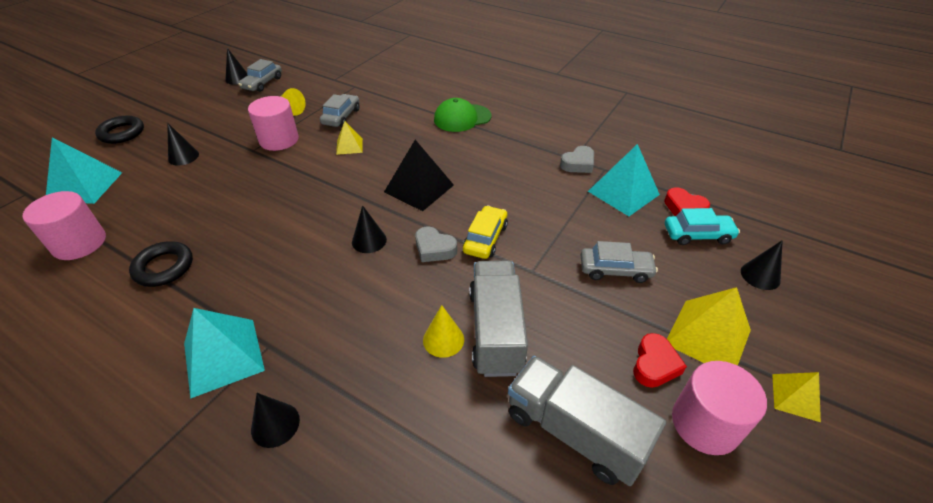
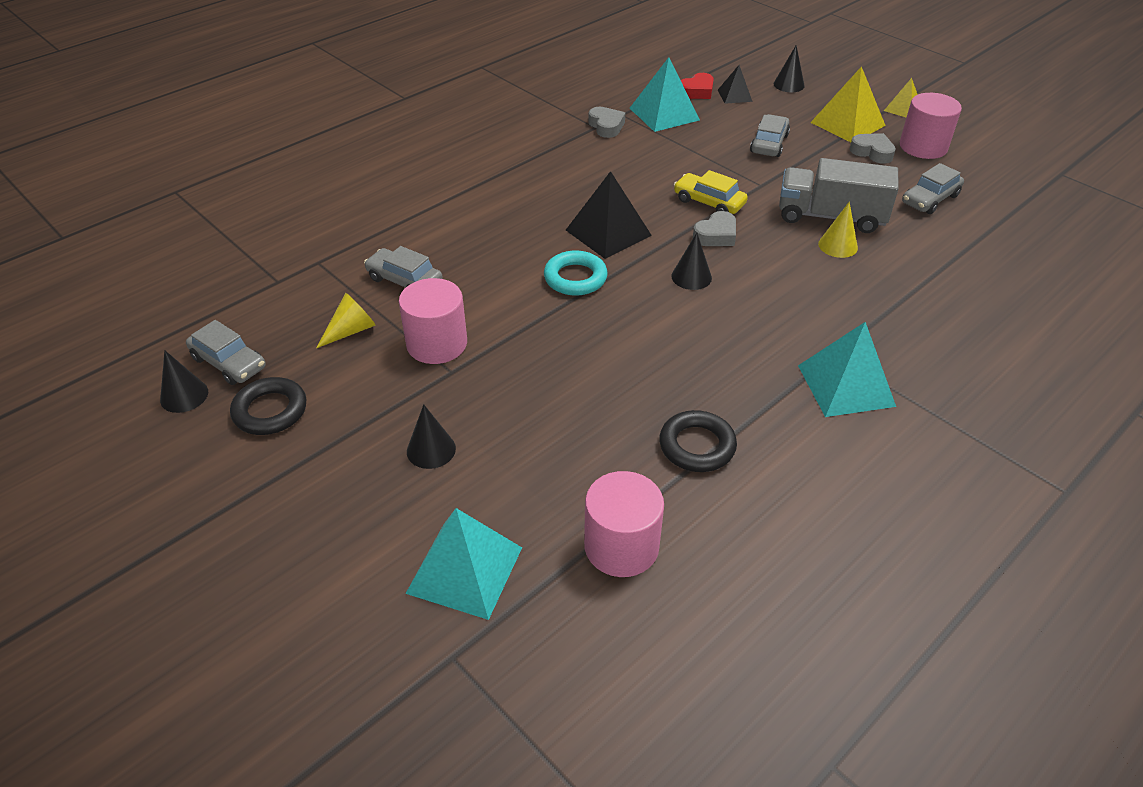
camera: 75 degrees left, 0 degrees up
(122, 133) = (301, 545): black ring -> black ring (270, 411)
(275, 424) = (925, 349): black cone -> none
(349, 146) = (489, 278): yellow pyramid -> none
(356, 182) = (575, 278): none -> turquoise ring
(462, 118) = (471, 182): green cap -> none
(574, 431) = (930, 199): grey truck -> grey car
(654, 364) = (872, 152): red heart -> grey heart
(697, 235) = (734, 95): turquoise car -> black pyramid

